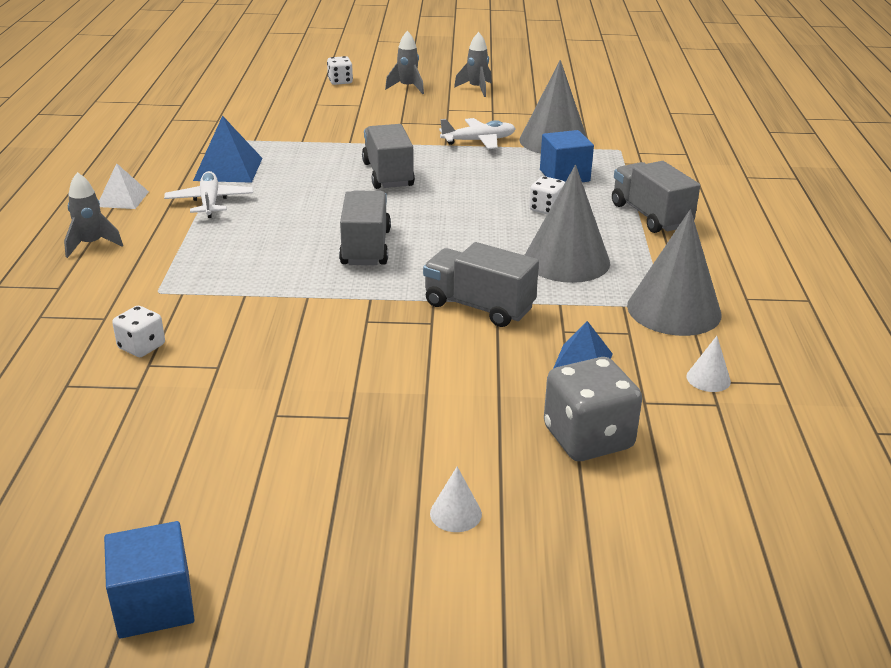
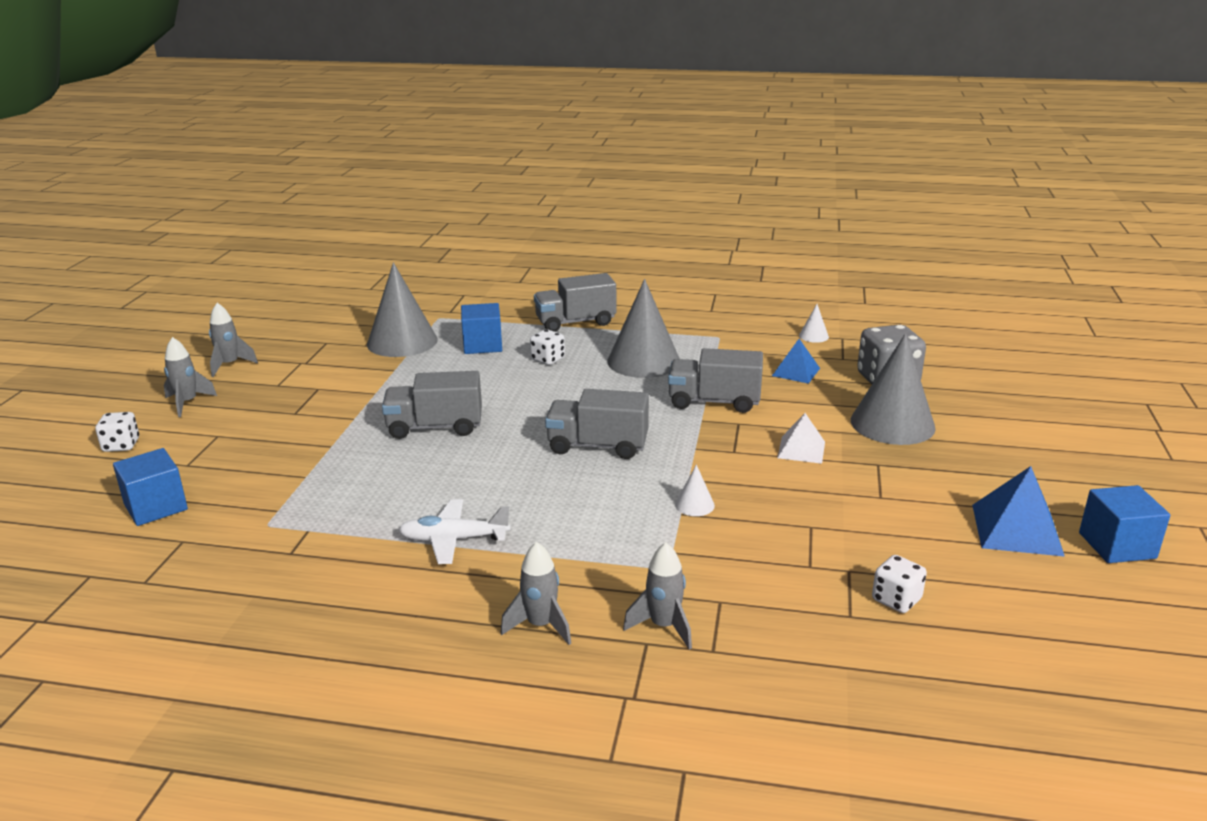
camera: 80 degrees left, 5 degrees down
(76, 293) = (664, 626): none -> grey rocket
(122, 199) = (413, 610): white pyramid -> white pyramid (801, 449)
(141, 347) = (778, 572): white dice -> white dice (896, 600)
(228, 169) = (362, 528): blue pyramid -> blue pyramid (1016, 529)
(259, 105) = (156, 507): none -> blue cube
(455, 513) = (979, 430): white cone -> white cone (694, 505)
(478, 306) = (714, 402): grey truck -> grey truck turned 60 degrees clockwise
(479, 141) = (377, 375): white plane -> none
(674, 310) = (725, 334): grey cone -> grey cone (892, 424)

